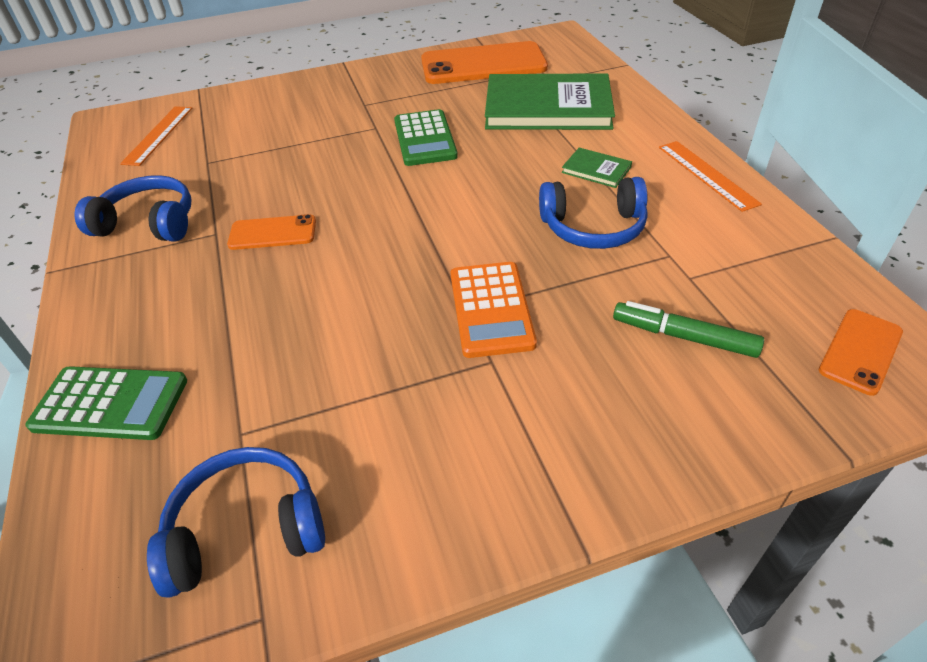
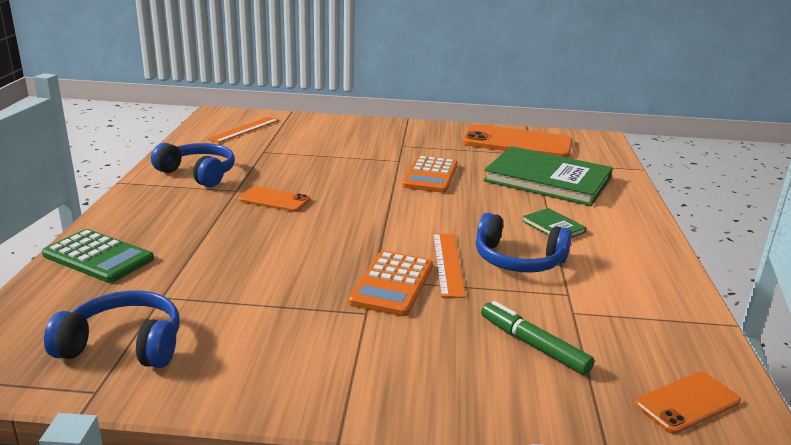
camera: 20 degrees right, 20 degrees down
(425, 139) = (430, 175): green calculator -> orange calculator
(707, 174) = (650, 254): orange ruler -> orange ruler (448, 264)

